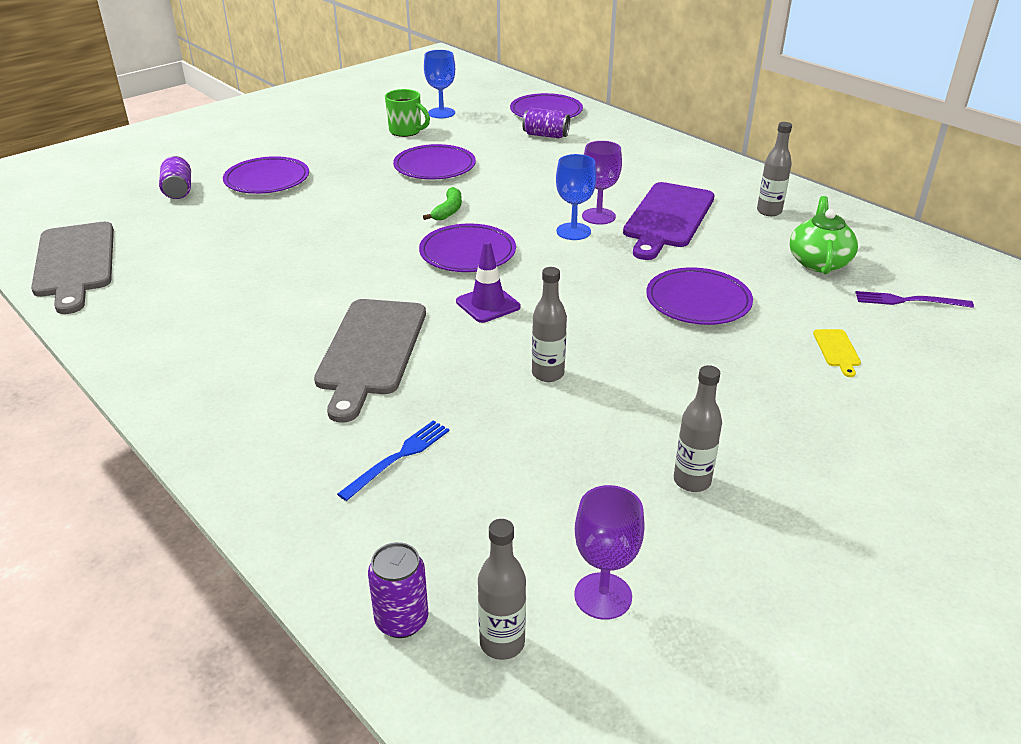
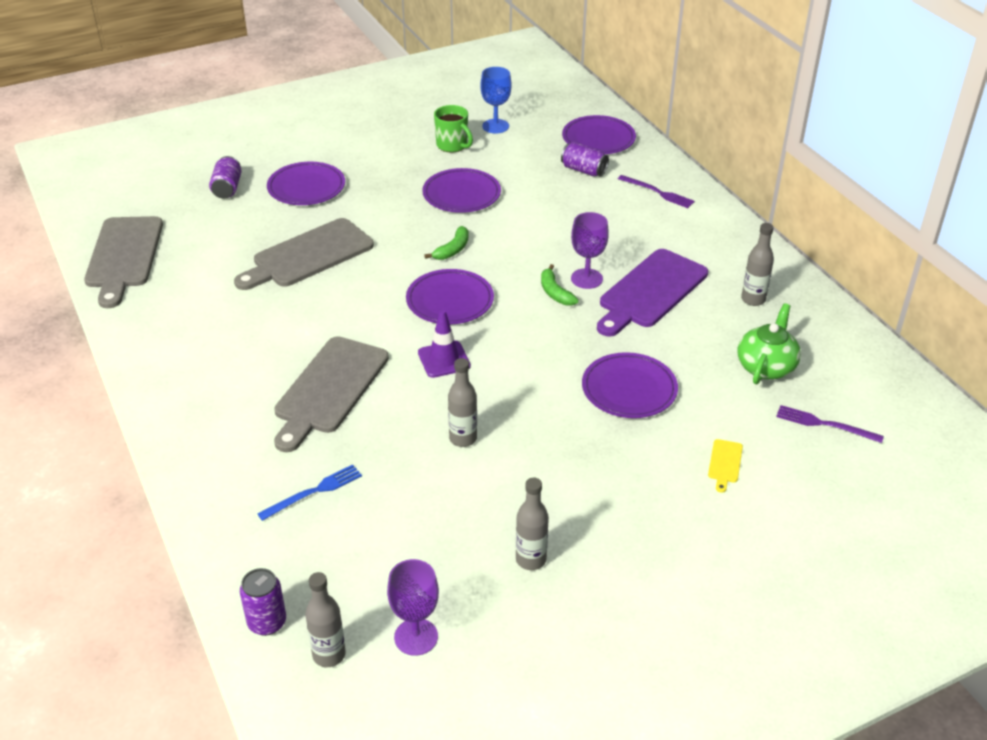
camera: 15 degrees right, 5 degrees up
(293, 235) = (308, 255): none -> grey cutting board
(573, 231) = (555, 292): blue goblet -> green banana
(626, 143) = (658, 192): none -> purple fork

